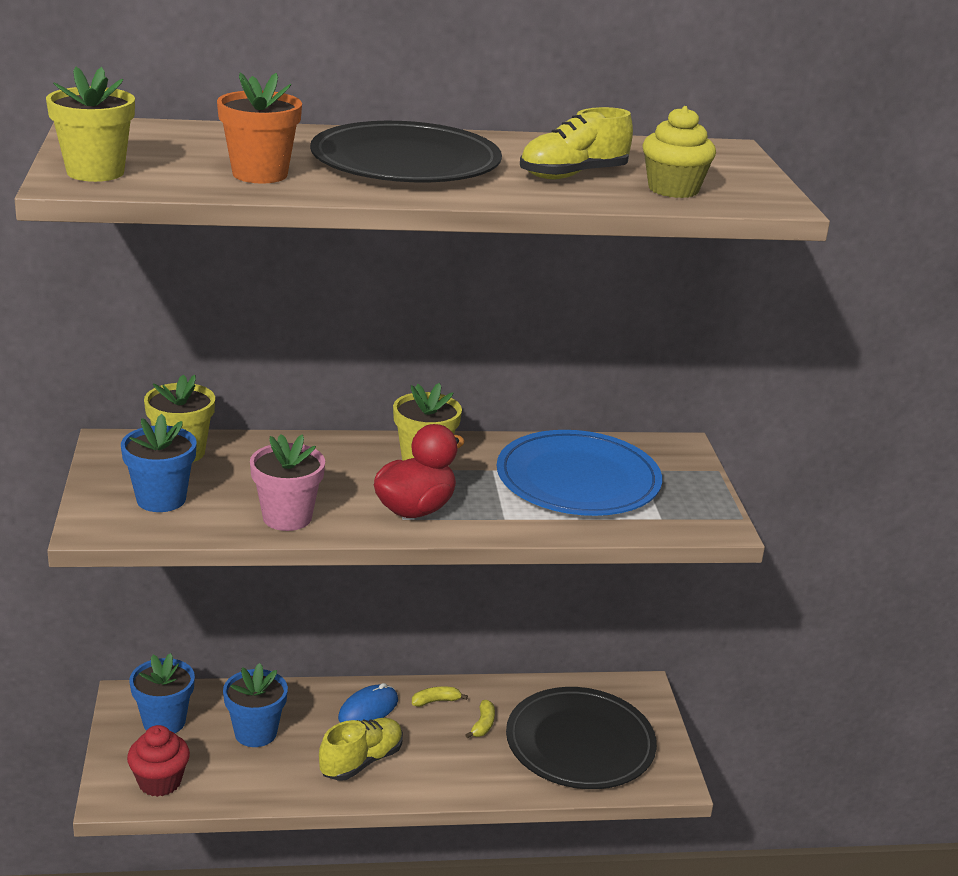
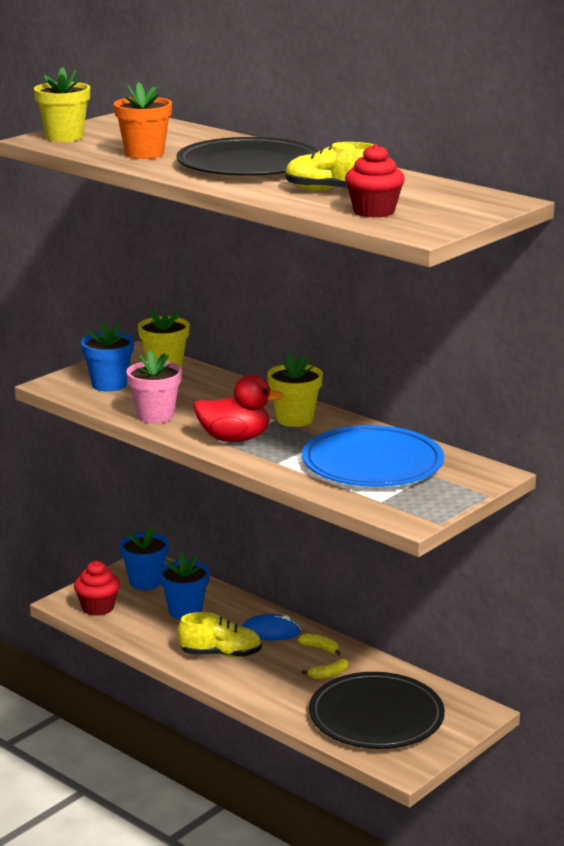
camera: 50 degrees right, 5 degrees down
(673, 189) = (374, 211): yellow cupcake -> red cupcake

